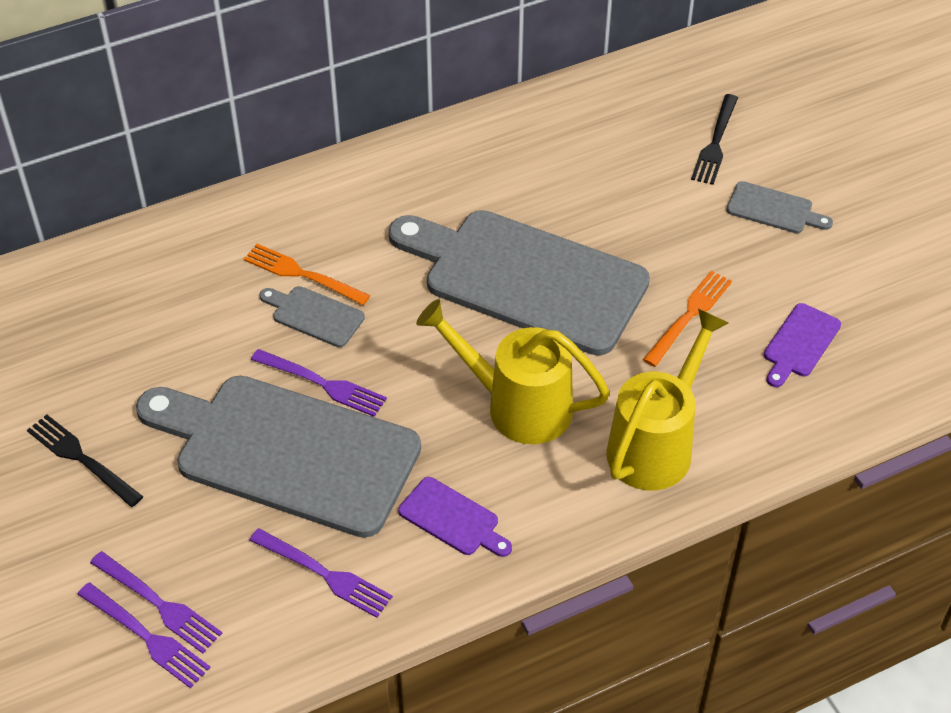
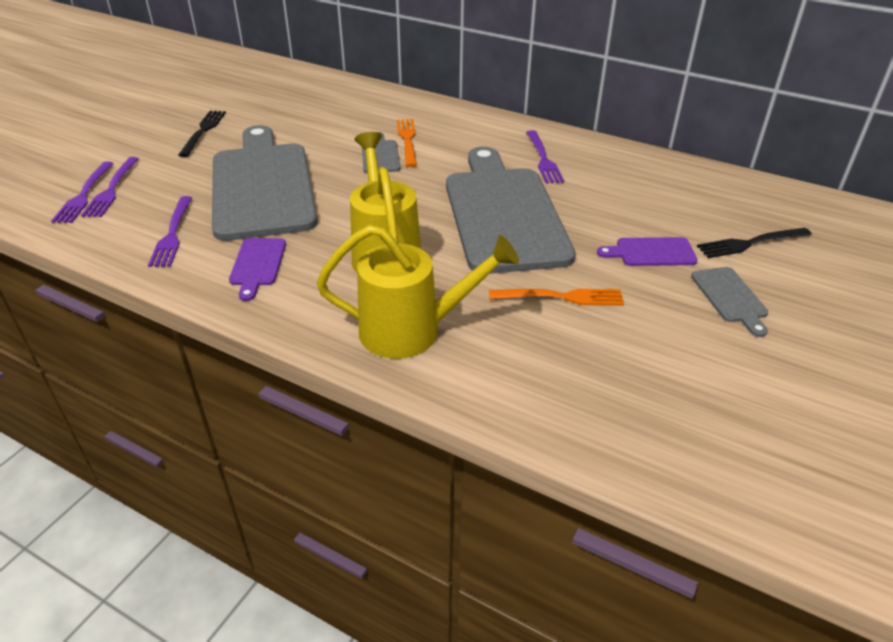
camera: 55 degrees right, 10 degrees down
(323, 384) = (329, 177): purple fork -> purple fork (543, 159)
(800, 343) = (607, 369): purple cutting board -> purple cutting board (651, 252)

